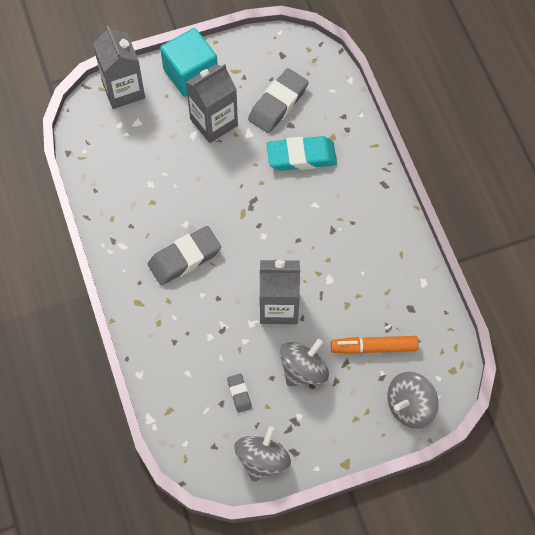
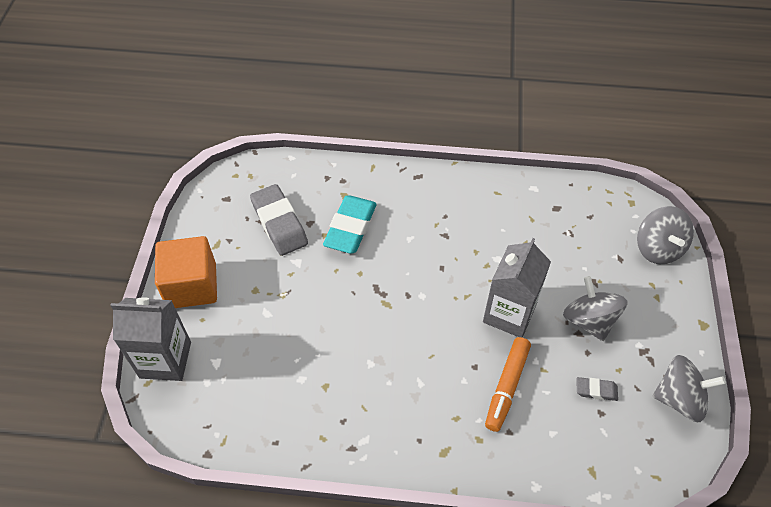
camera: 65 degrees left, 10 degrees down
(184, 258) = (411, 380): grey eraser -> none
(190, 74) = (192, 286): turquoise cube -> orange cube
(214, 122) = (264, 287): grey carton -> none
(262, 460) = (679, 398): grey spinning top -> grey spinning top turned 135 degrees clockwise
(374, 347) = (586, 252): orange marker -> orange marker (506, 387)

